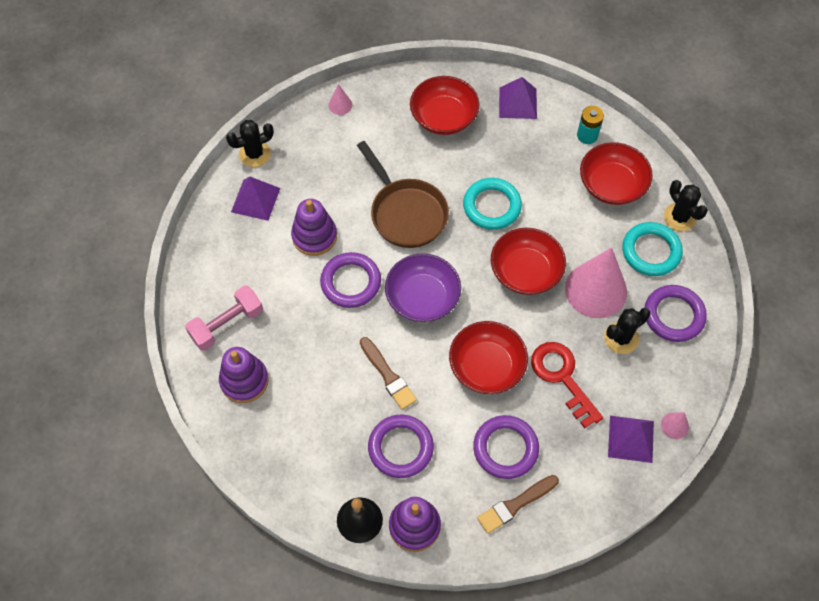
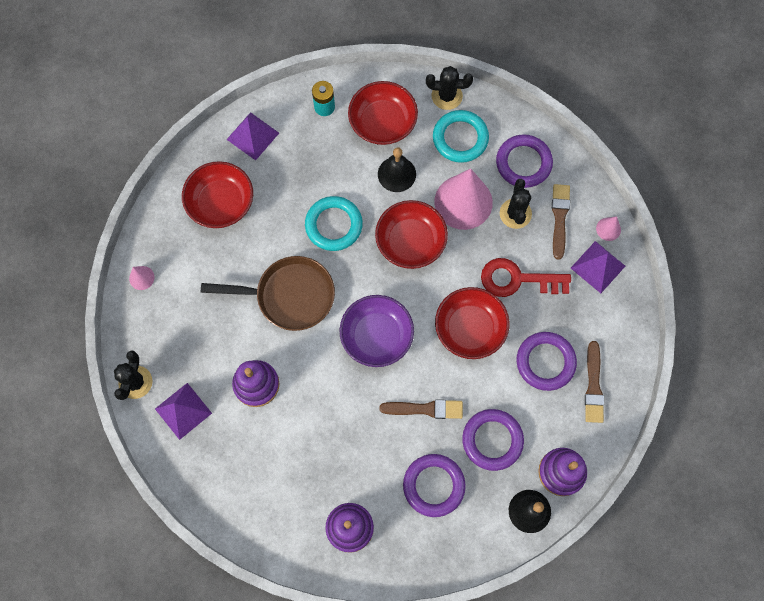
camera: 55 degrees left, 10 degrees up
(227, 324) = (287, 510): pink dumbbell -> none
(351, 282) = (321, 383): purple ring -> purple ring (433, 485)
(576, 224) = (396, 174): none -> black bell
(649, 377) = (559, 218): none -> brown brush

